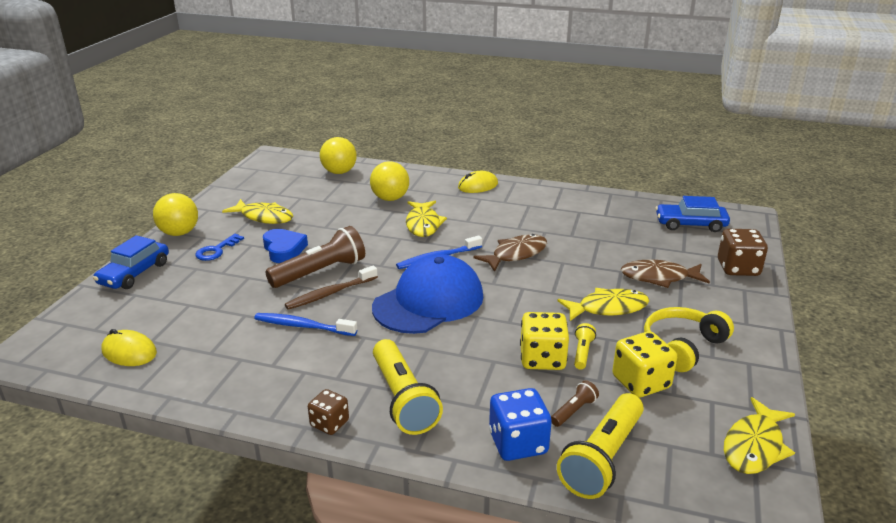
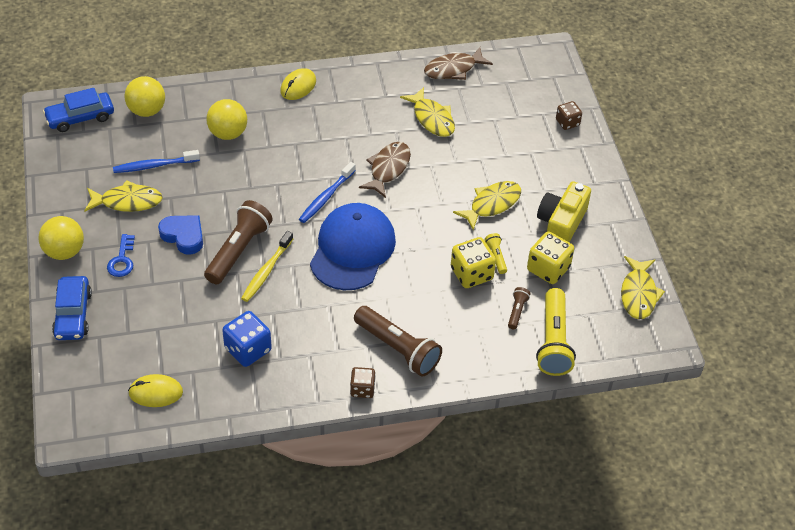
camera: 30 degrees left, 20 degrees up
(303, 326) = (272, 313): blue toothbrush -> blue toothbrush (154, 166)
(330, 293) = (266, 271): brown toothbrush -> yellow toothbrush
(403, 399) = (398, 349): yellow flashlight -> brown flashlight
(423, 224) = (284, 159): yellow fish -> yellow fish (432, 118)
(518, 443) = (496, 352): blue dice -> blue dice (248, 350)
(659, 277) = (513, 155): brown fish -> brown fish (453, 69)
(682, 346) = (561, 223): yellow headphones -> yellow camera
(690, 224) = (510, 79): blue car -> blue car (80, 117)
(738, 268) = (567, 122): brown dice -> brown dice, size x0.62

